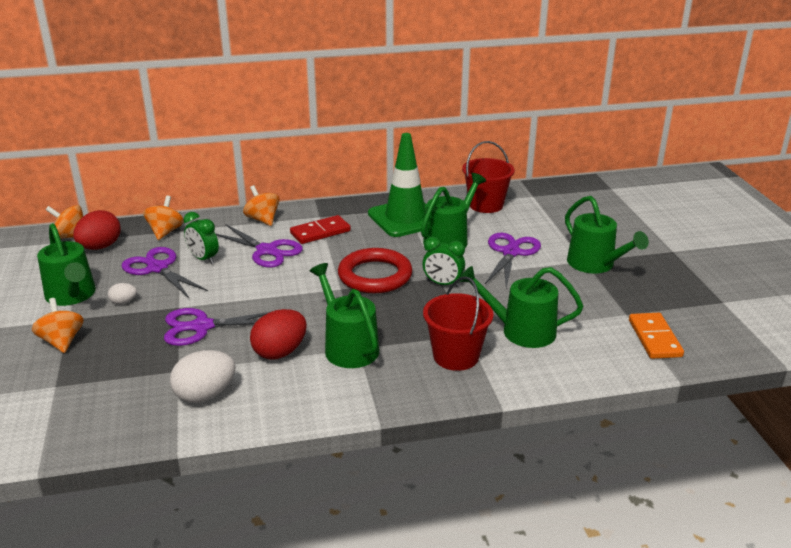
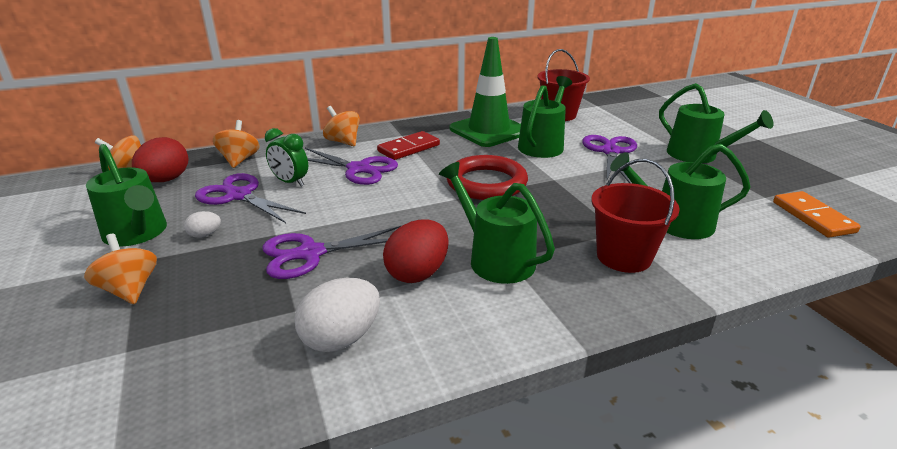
camera: 10 degrees left, 0 degrees up
(443, 284) = (562, 185): green clock -> none

